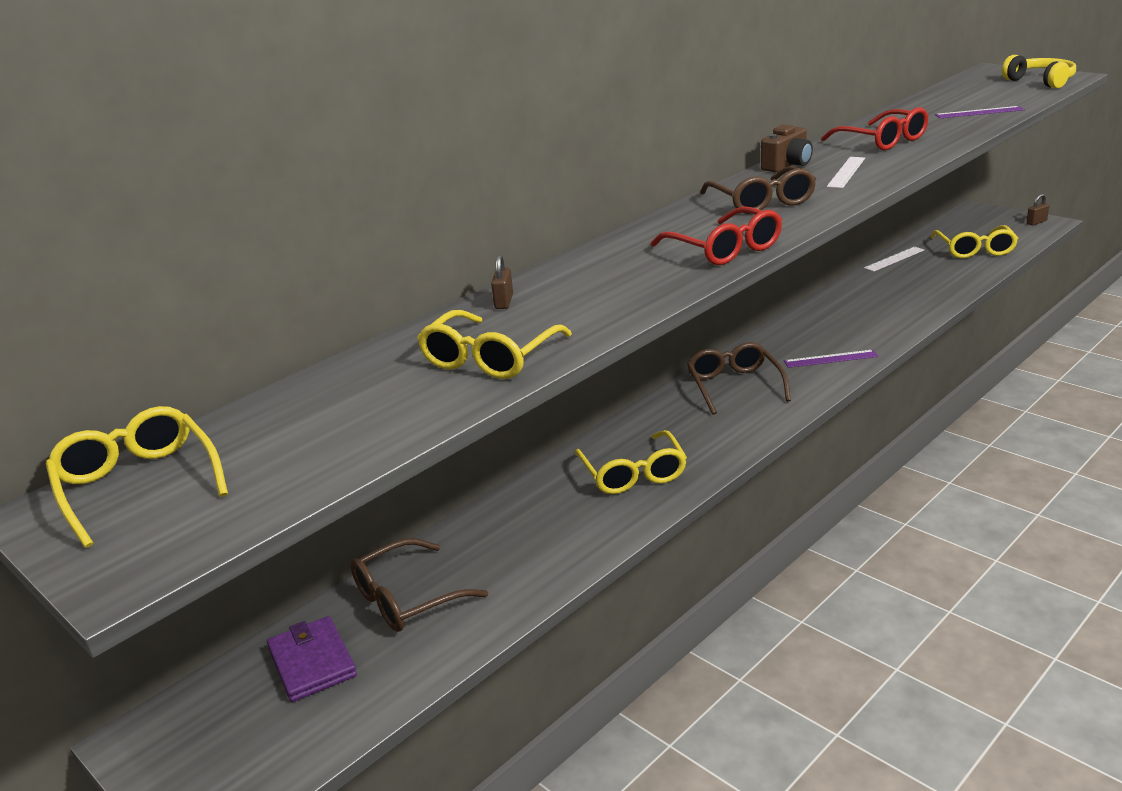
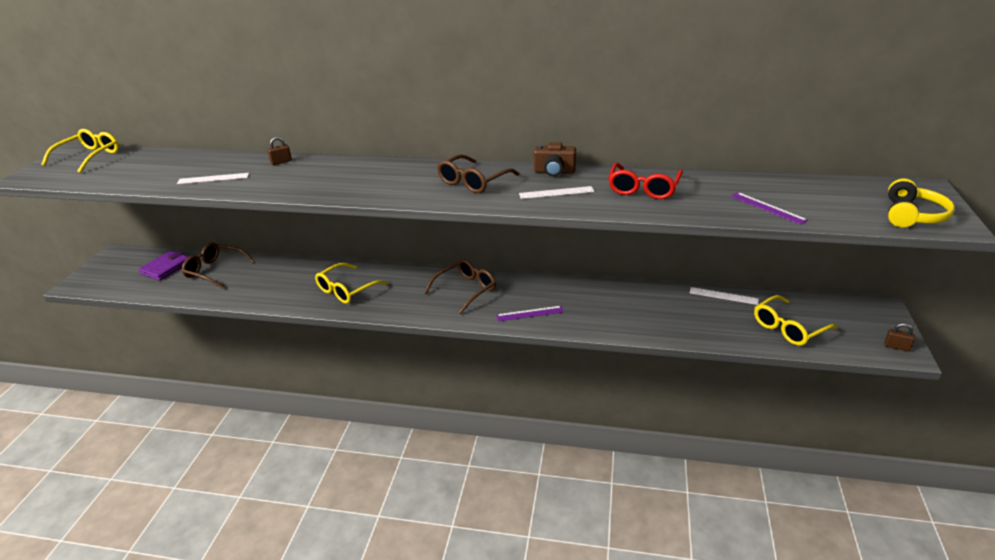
camera: 55 degrees right, 5 degrees up
(490, 358) = (213, 178): yellow glasses -> white ruler
(724, 249) = (382, 192): red glasses -> none
(830, 359) = (530, 313): purple ruler -> purple ruler turned 60 degrees counterclockwise

